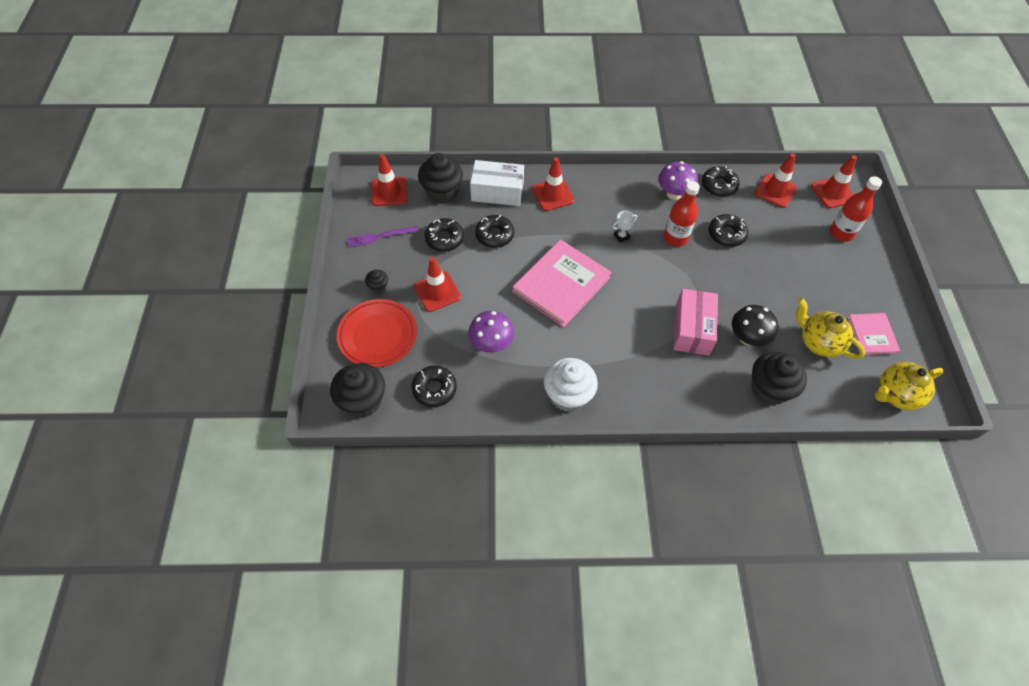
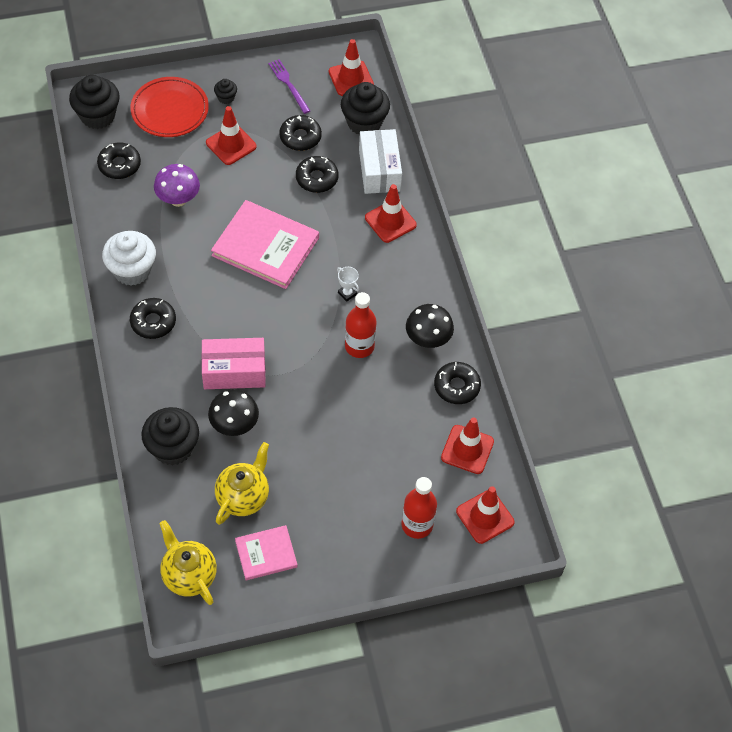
camera: 75 degrees right, 0 degrees up
(673, 194) = (428, 339): purple mushroom -> black mushroom
(726, 234) = (379, 398): black donut -> black donut (153, 322)

